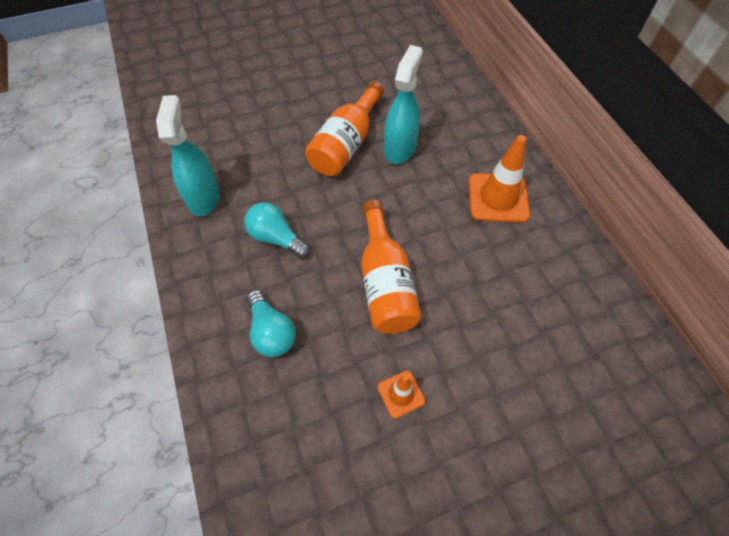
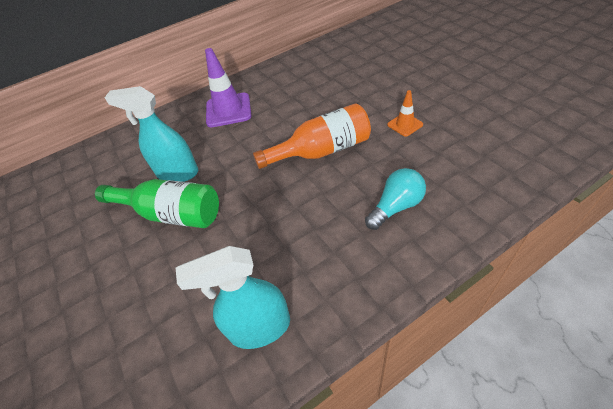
camera: 95 degrees left, 10 degrees down
(276, 238) = (299, 235): turquoise light bulb -> none
(346, 144) = (171, 214): orange bottle -> green bottle
(498, 198) = (228, 110): orange traffic cone -> purple traffic cone

